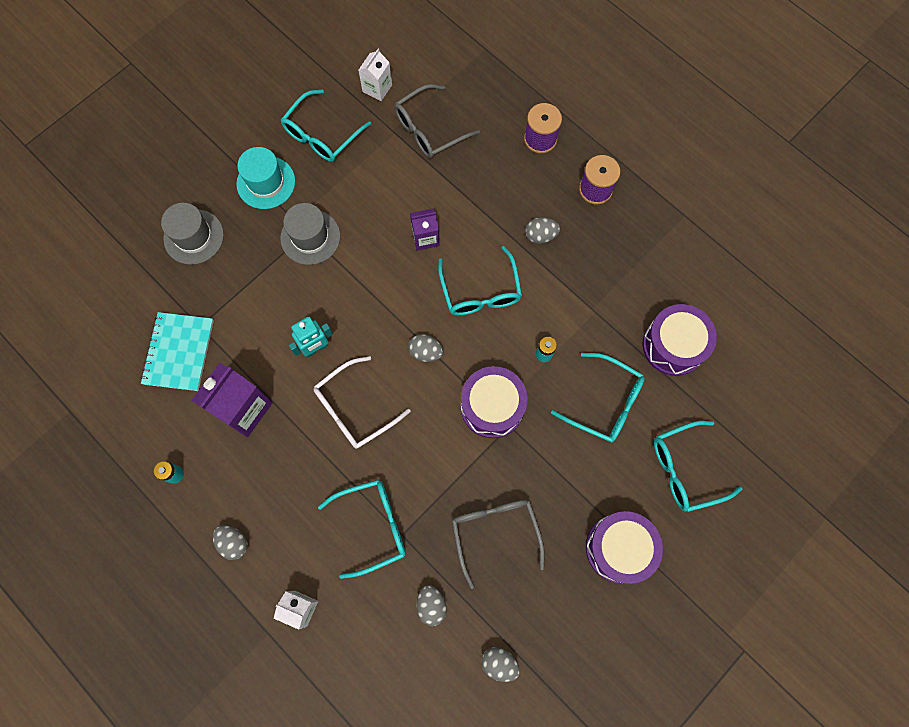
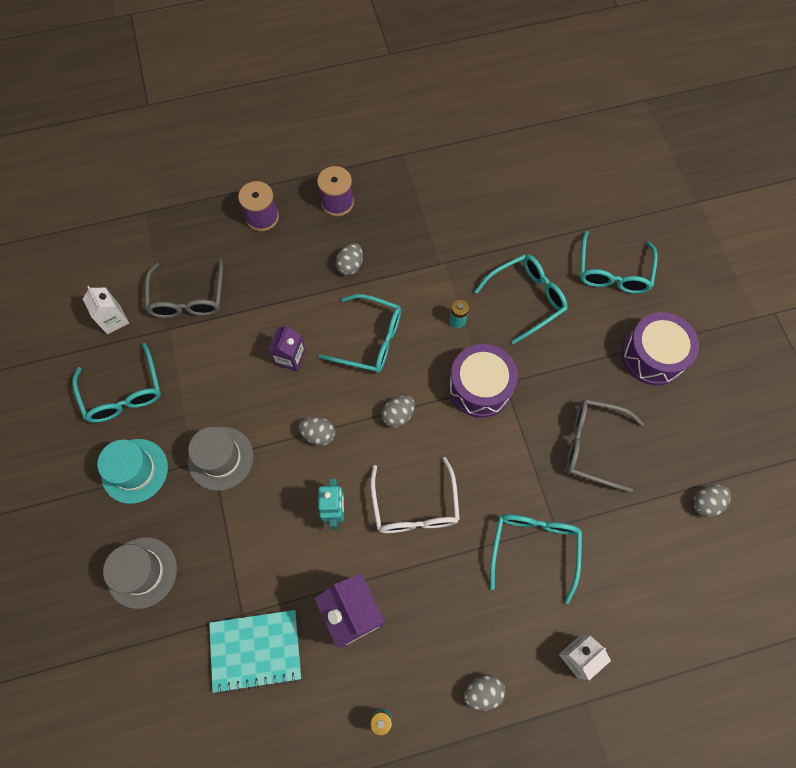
camera: 60 degrees left, 5 degrees down
(179, 352) = (256, 650): turquoise notebook -> turquoise notebook turned 45 degrees counterclockwise
(431, 605) = (630, 534): grey egg -> grey egg (318, 434)
(673, 345) = (507, 223): purple drum -> none

